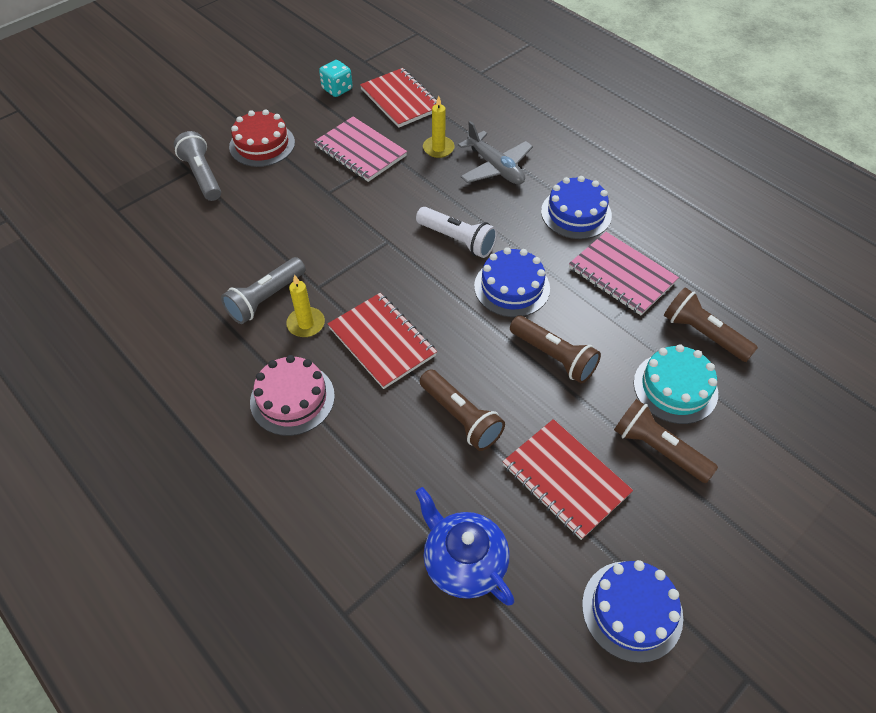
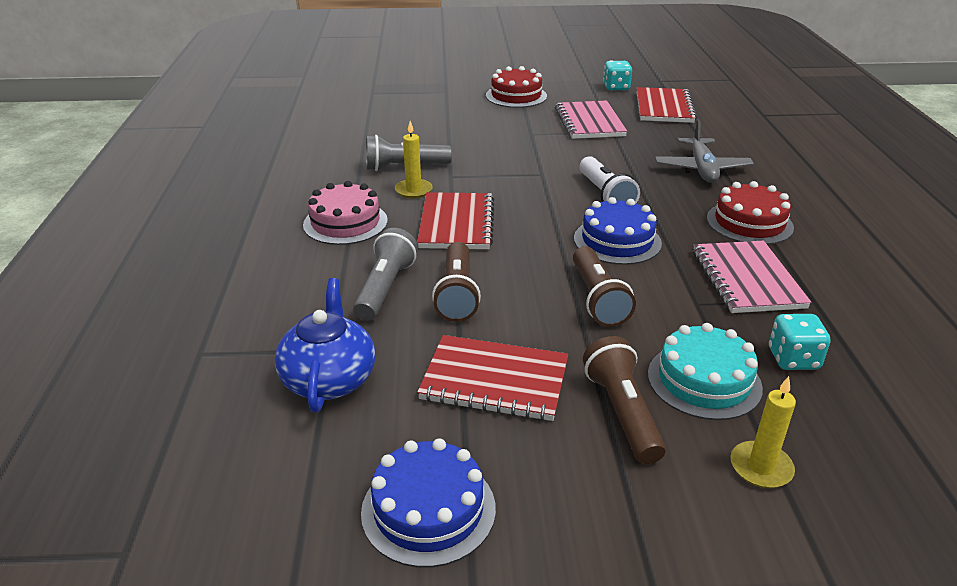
camera: 40 degrees right, 20 degrees down
(202, 176) = (451, 96): grey flashlight -> grey flashlight (385, 288)
(438, 148) = (661, 142): yellow candle -> yellow candle (761, 467)
(565, 479) = (494, 381): red notebook -> red notebook turned 75 degrees counterclockwise
(576, 213) = (749, 223): blue cake -> red cake
(703, 334) = (793, 359): brown flashlight -> turquoise dice

